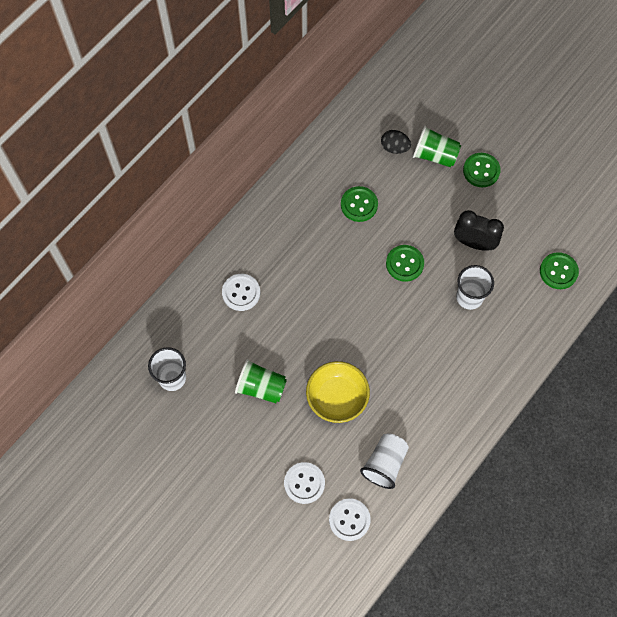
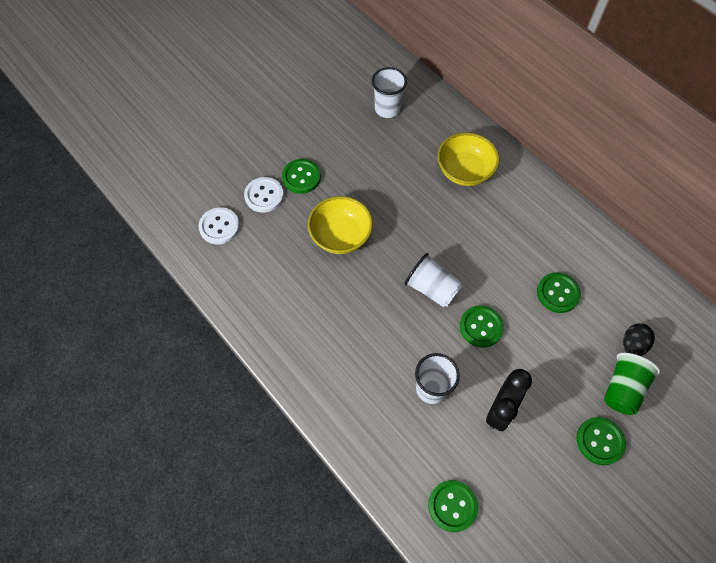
camera: 100 degrees right, 5 degrees down
(241, 293) = (464, 171): white button -> yellow bowl
(261, 387) = (365, 174): green cup -> none
(275, 450) = (301, 177): none -> green button
(385, 464) = (264, 266): white cup -> white cup (432, 288)

